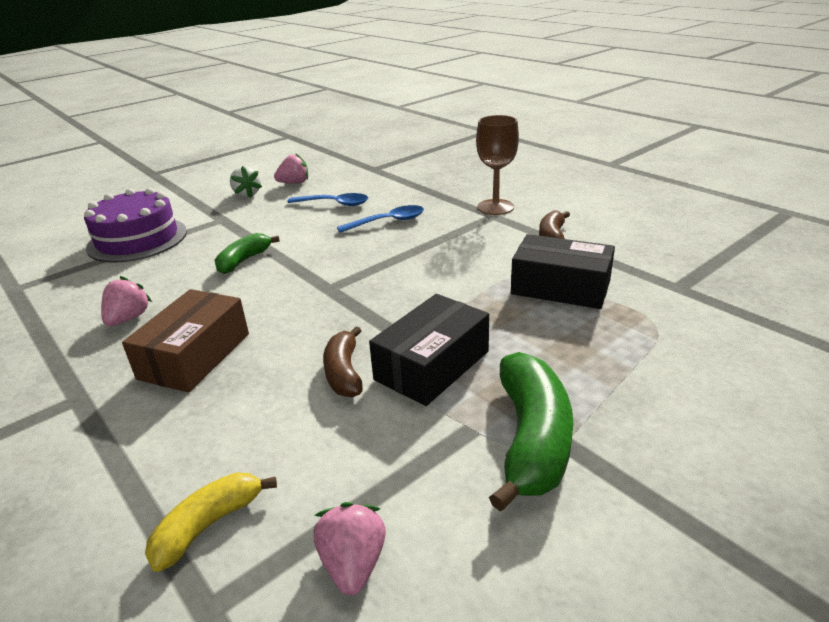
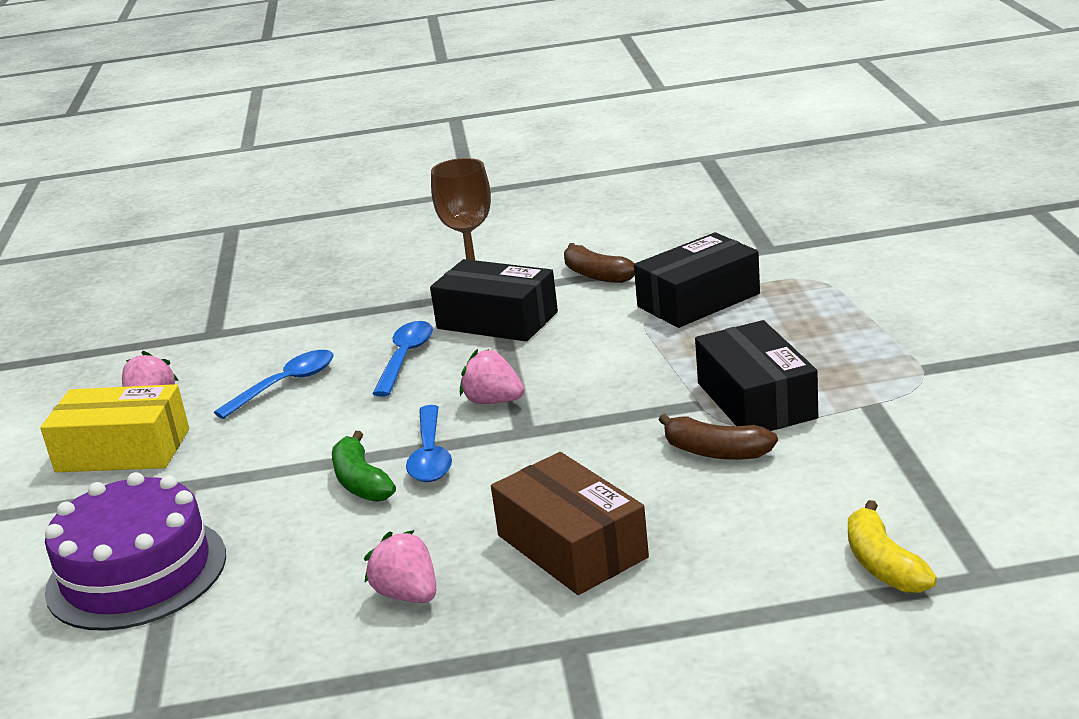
camera: 55 degrees left, 5 degrees down
(247, 194) = (123, 450): white strawberry -> yellow box
(282, 269) = (430, 455): none -> blue spoon
(353, 563) = (986, 495): pink strawberry -> pink strawberry (493, 401)
(457, 230) = (497, 320): none -> black box
(532, 439) = (910, 380): green banana -> none

